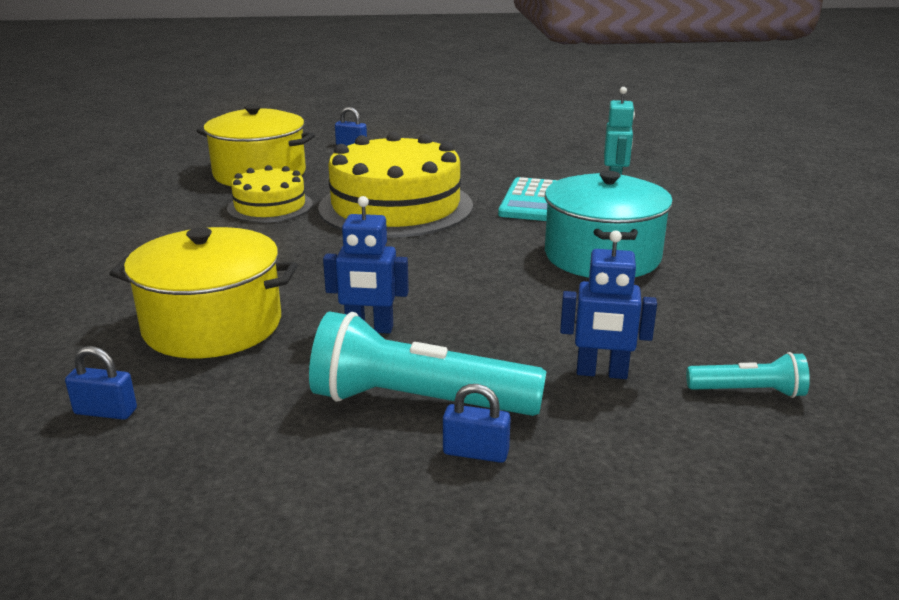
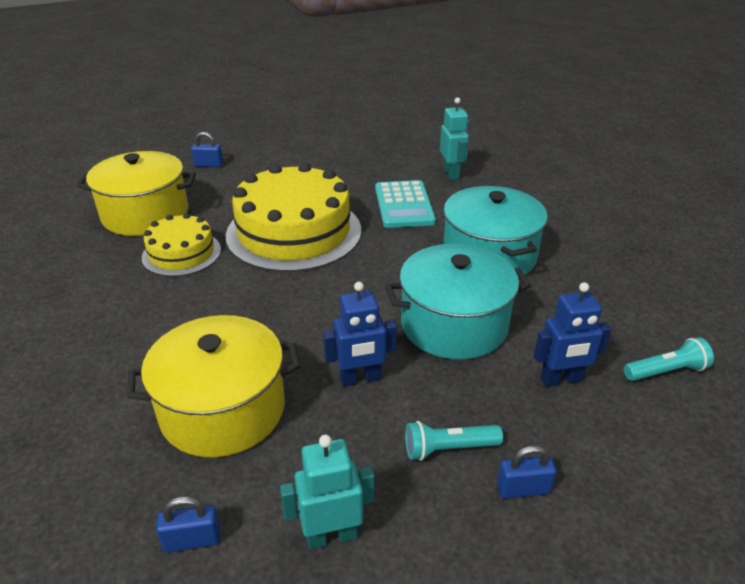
camera: 20 degrees left, 10 degrees up
(237, 440) = (331, 536): none -> turquoise robot
(418, 402) = (448, 449): turquoise flashlight -> turquoise flashlight, size x0.51
(511, 305) = (454, 324): none -> turquoise pot

